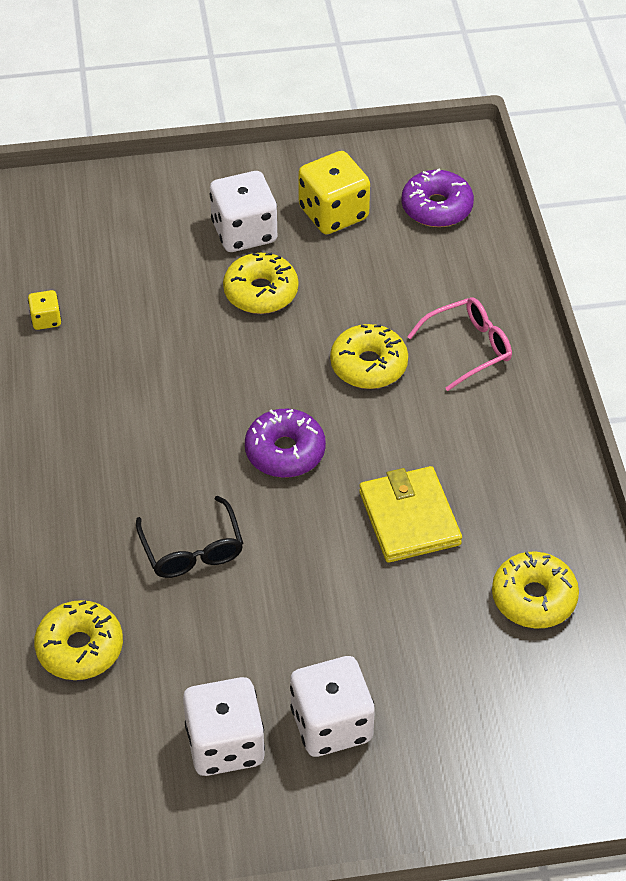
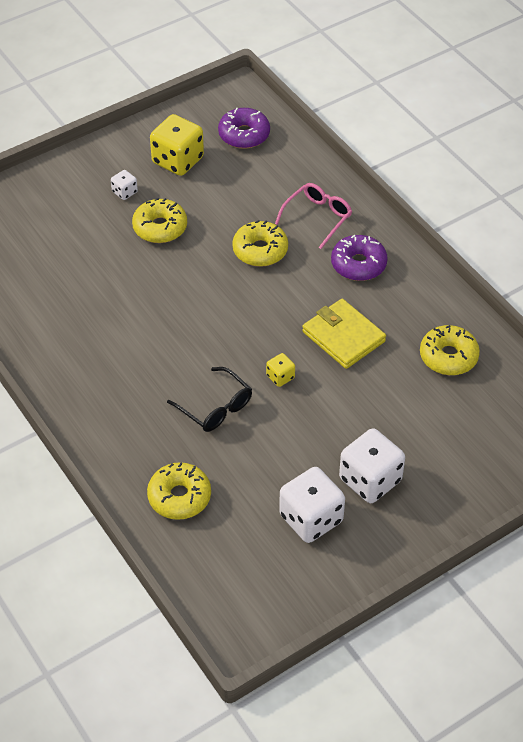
camera: 25 degrees left, 0 degrees up
(46, 320) = (22, 295): yellow dice -> yellow dice (280, 377)
(244, 232) = (124, 192): white dice -> white dice, size x0.48
(285, 451) = (238, 324): purple donut -> purple donut (358, 264)

